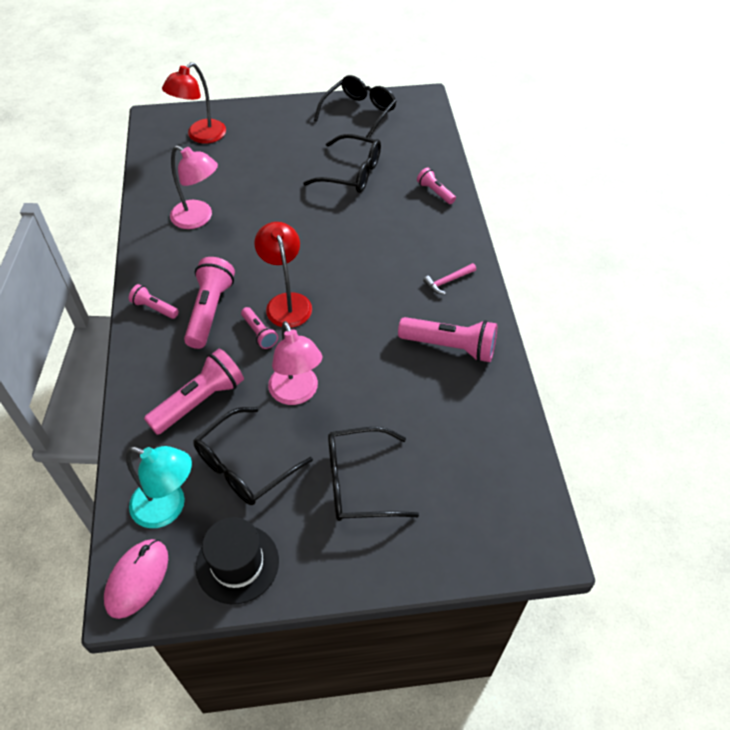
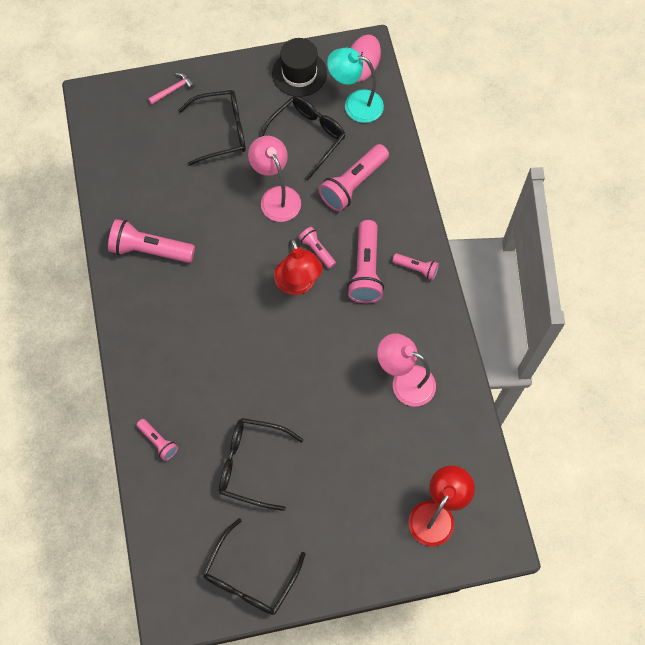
camera: 175 degrees right, 15 degrees up
(448, 281) = (149, 321): pink hammer -> pink hammer (173, 90)

